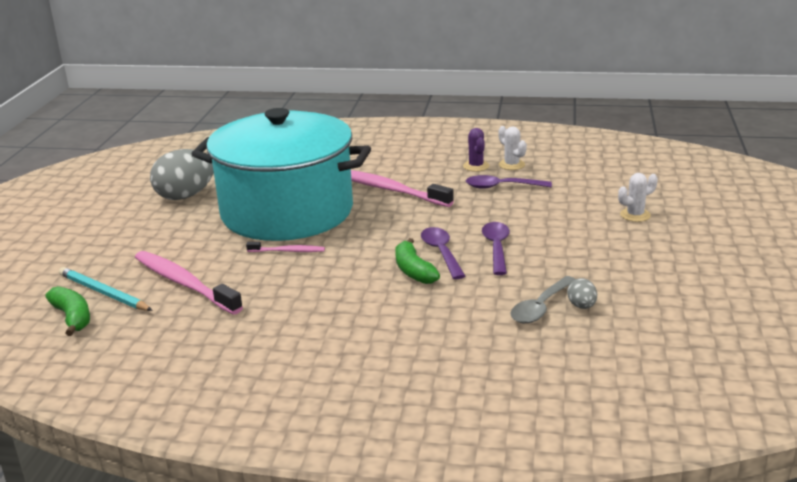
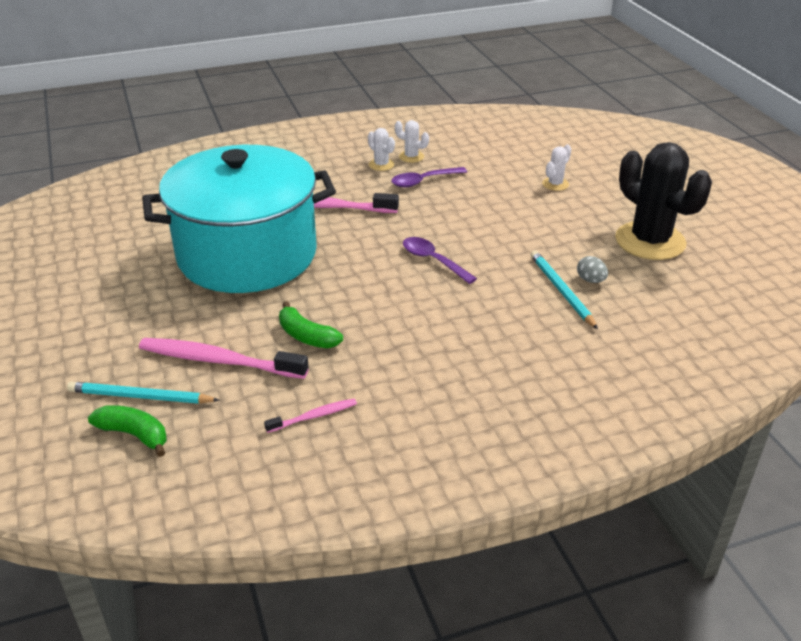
camera: 30 degrees left, 10 degrees up
(185, 196) = (118, 263): grey egg -> none
(288, 251) = (290, 297): pink toothbrush -> pink toothbrush (314, 416)
(413, 271) = (426, 285): green banana -> green banana (307, 336)
(476, 166) = (381, 165): purple cactus -> white cactus
(496, 248) = (474, 243): purple spoon -> none
(540, 307) = (561, 291): grey spoon -> turquoise pencil
(687, 287) = (650, 241): none -> black cactus

